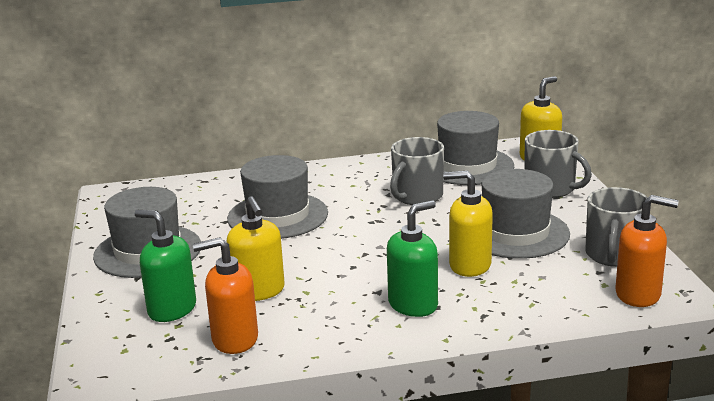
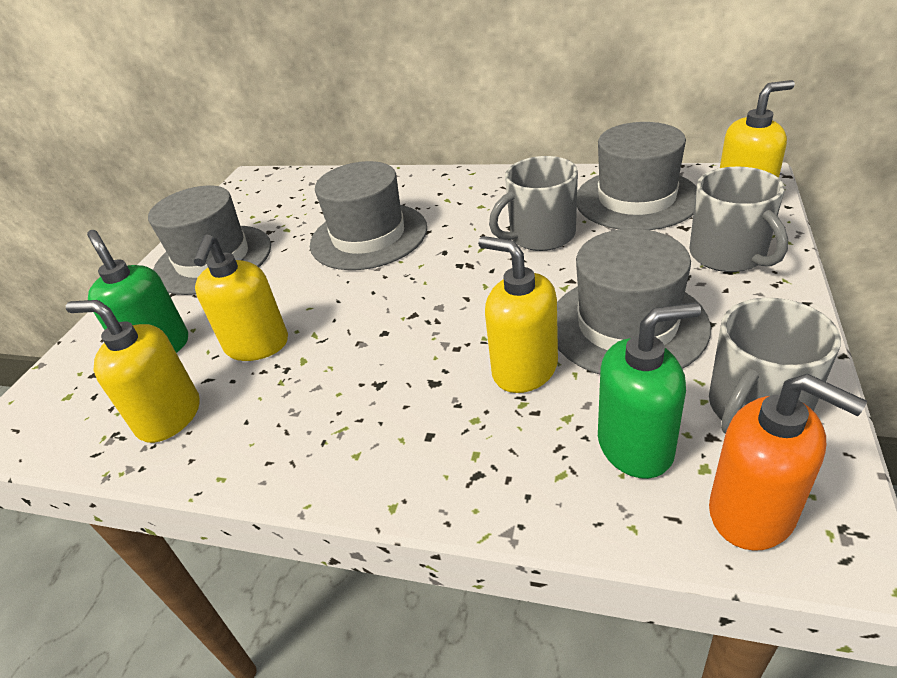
camera: 30 degrees right, 15 degrees up
(234, 339) = (169, 417): orange soap dispenser -> yellow soap dispenser
(413, 305) = (401, 422): green soap dispenser -> green soap dispenser (635, 446)

